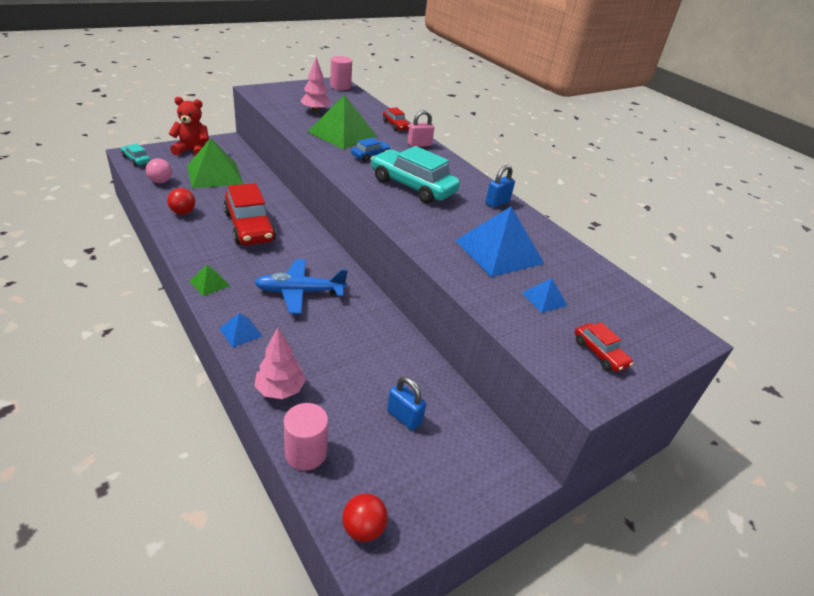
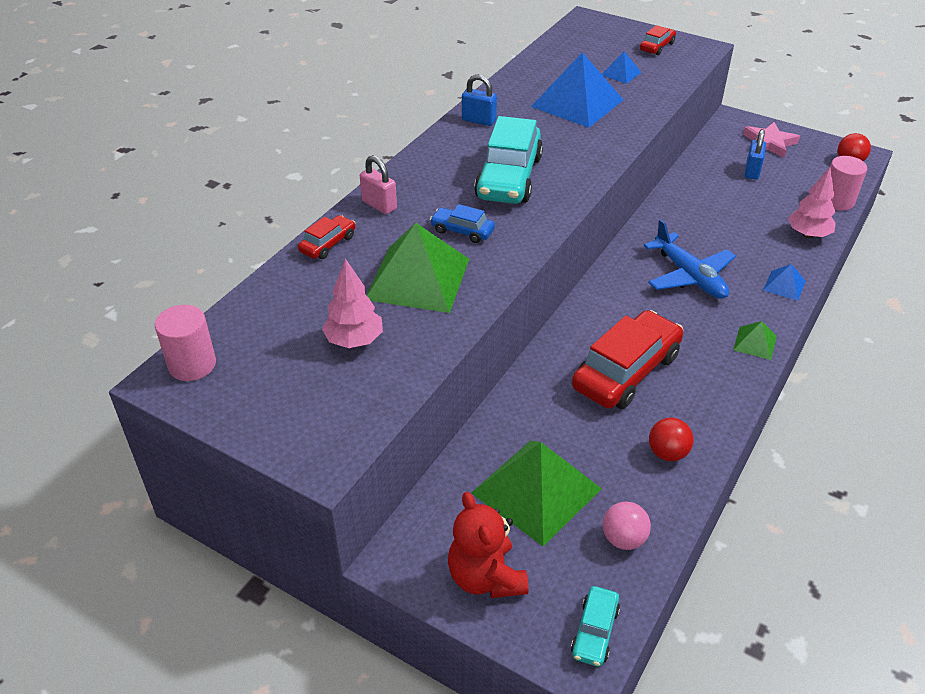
camera: 110 degrees left, 5 degrees up
(449, 471) = (769, 143): none -> pink star

